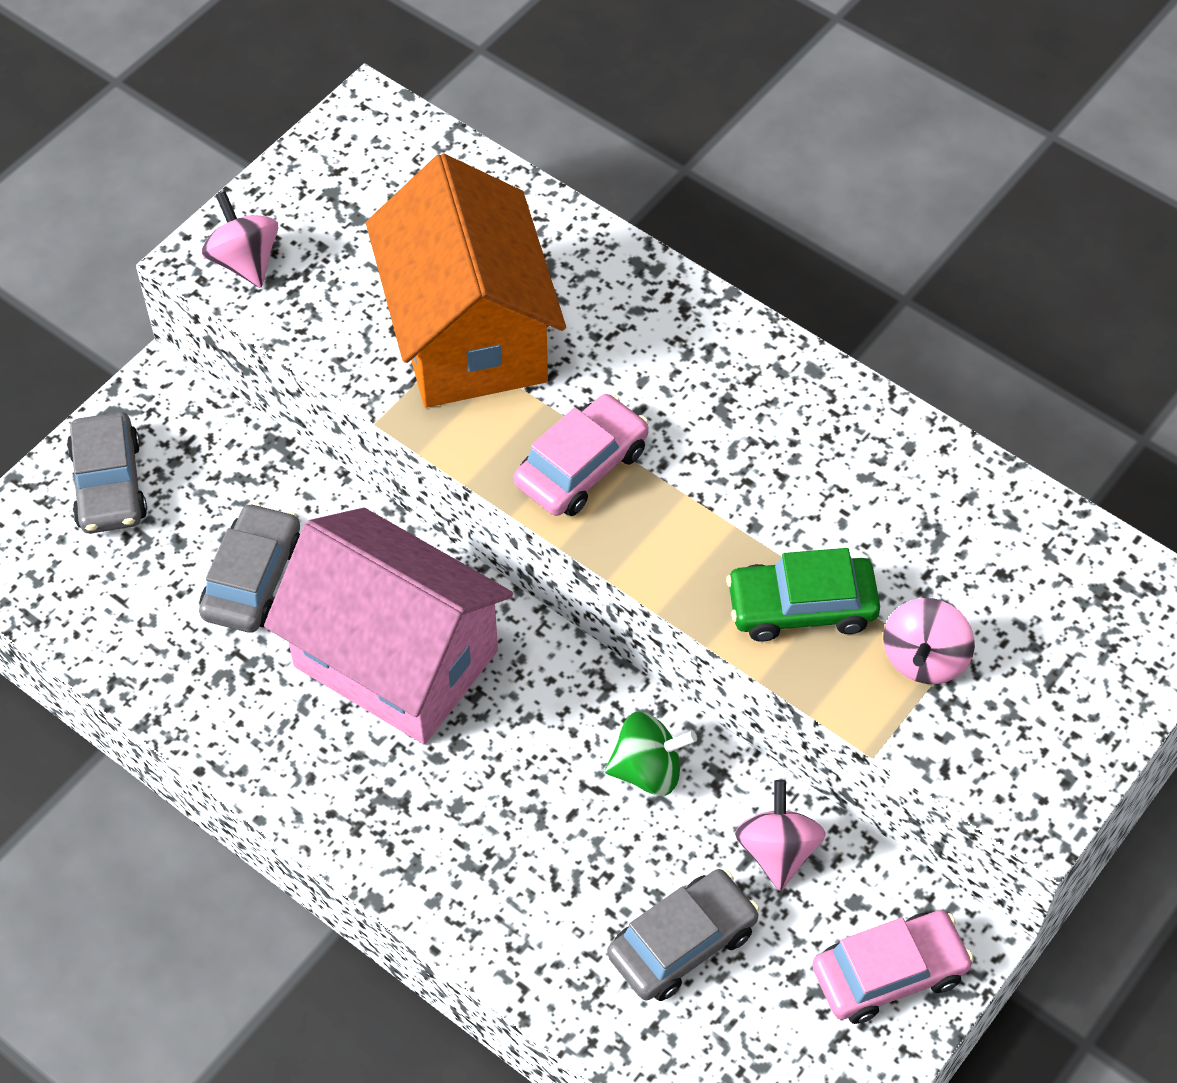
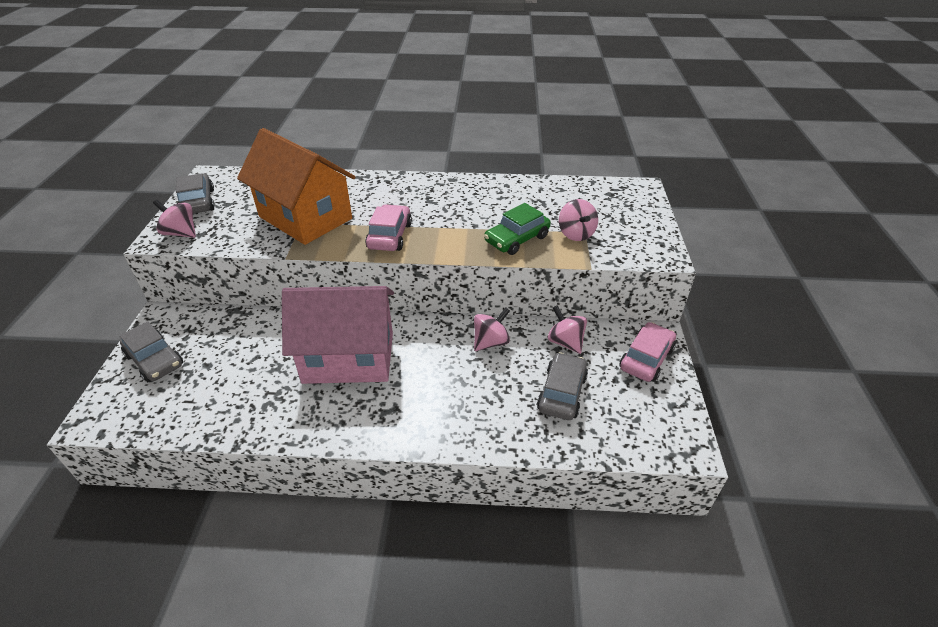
camera: 35 degrees left, 15 degrees down
(253, 579) = (256, 361): grey car -> grey car (198, 202)
(648, 770) = (490, 342): green spinning top -> pink spinning top

